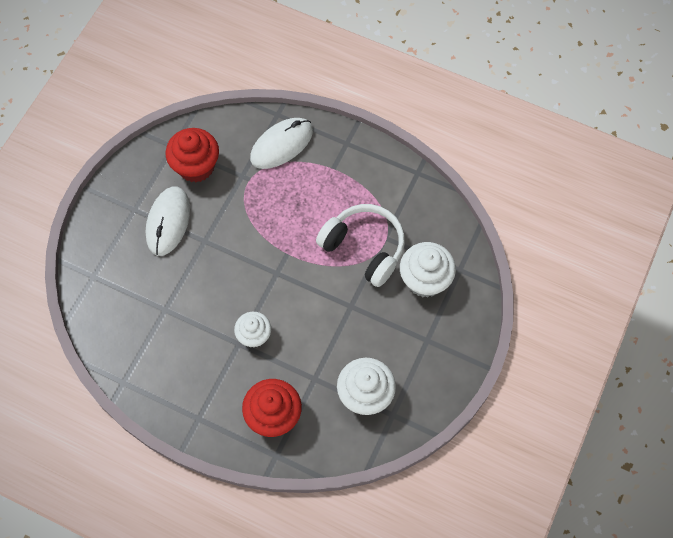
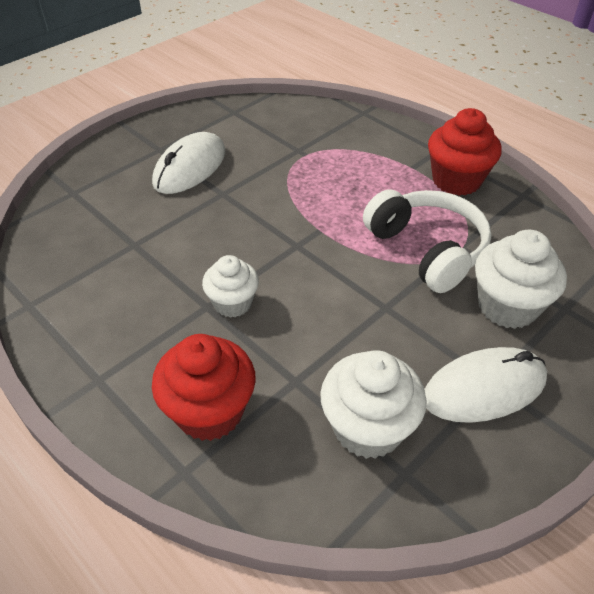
camera: 20 degrees right, 20 degrees down
(196, 166) = (249, 132): red cupcake -> red cupcake (456, 180)
(281, 145) = (357, 136): white mouse -> white mouse (484, 389)

